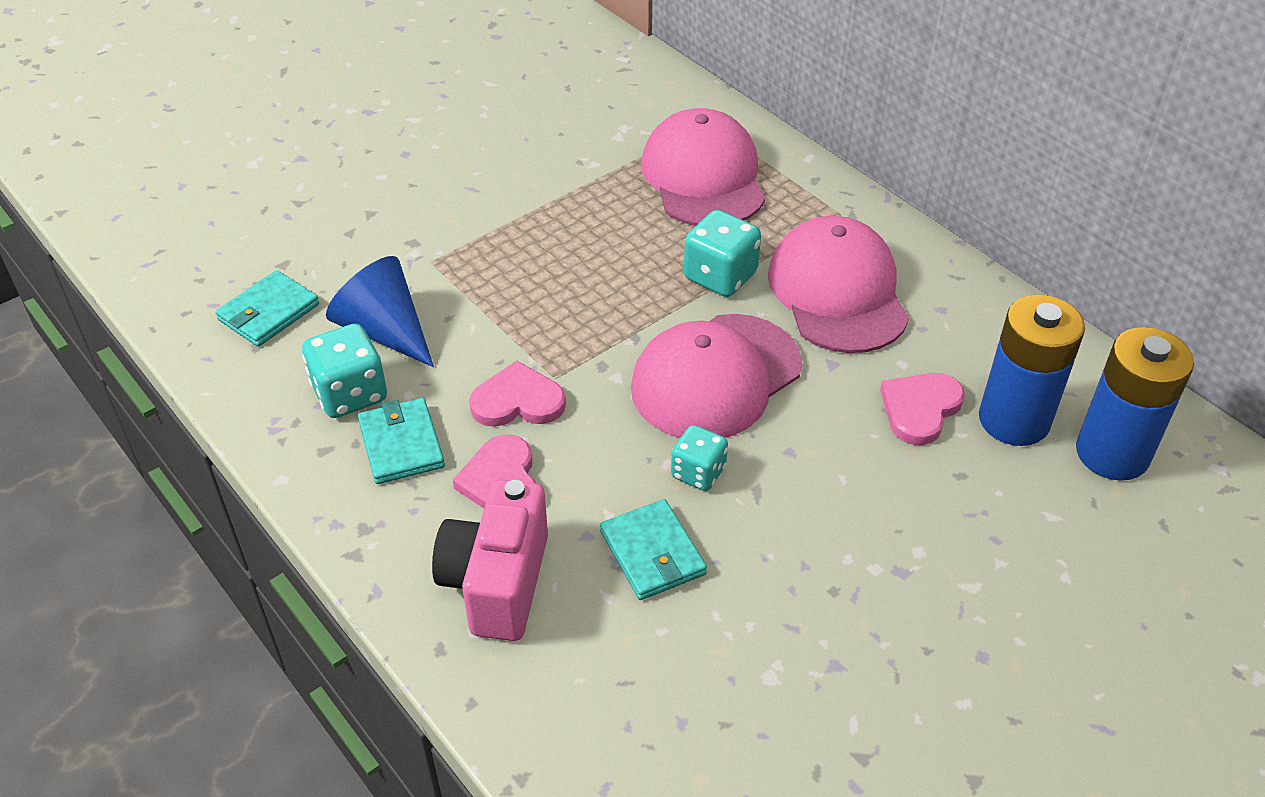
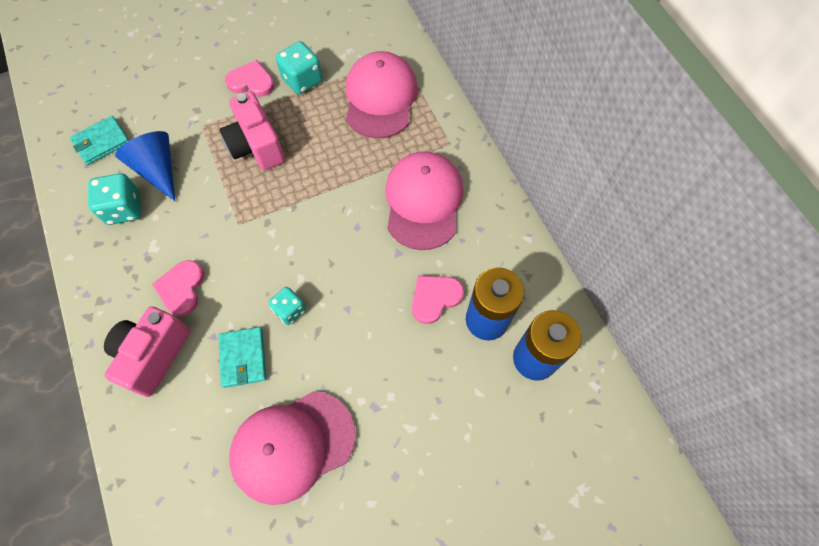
camera: 15 degrees right, 20 degrees up
(401, 444) = (138, 250): turquoise wallet -> none
(518, 401) = (211, 236): pink heart -> pink heart (251, 82)
(536, 271) = (256, 146): none -> pink camera
(716, 377) = (327, 246): pink cap -> pink cap (293, 446)
(720, 276) = (359, 174): turquoise dice -> turquoise dice (302, 80)

